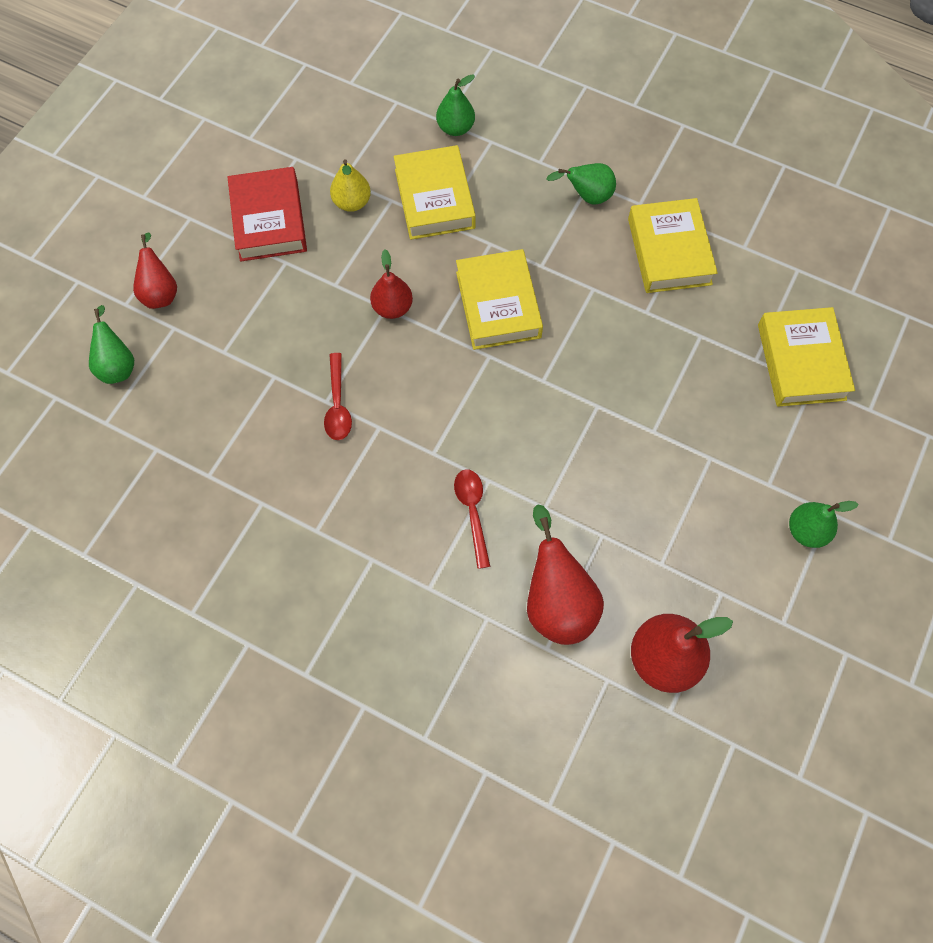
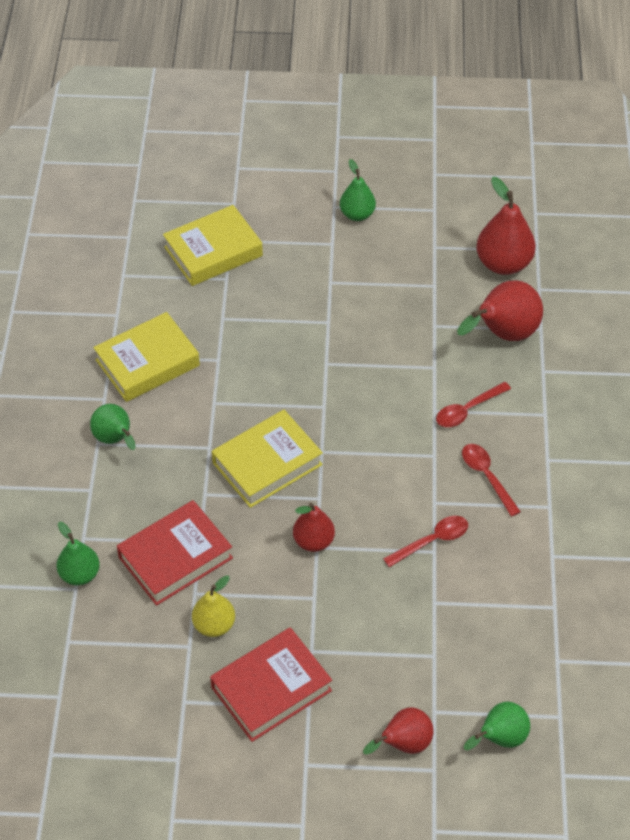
camera: 115 degrees left, 15 degrees down
(382, 489) = (487, 476): none -> red spoon
(434, 198) = (175, 557): yellow book -> red book

